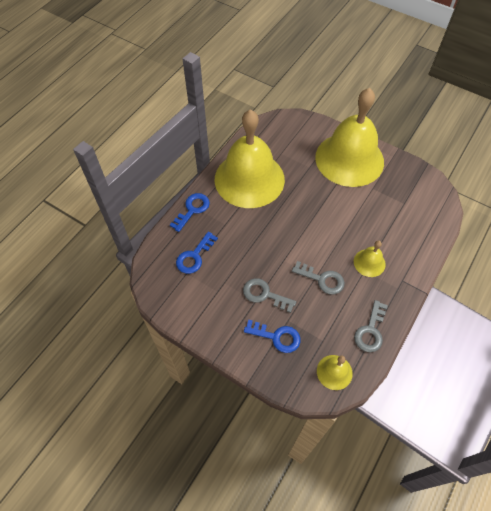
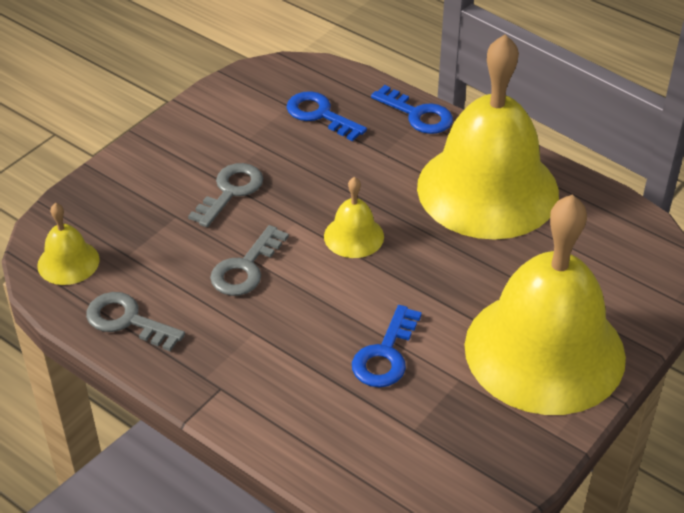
camera: 95 degrees right, 15 degrees down
(276, 337) = (149, 200): blue key -> blue key (385, 354)
(369, 262) = (270, 342): yellow bell -> yellow bell (354, 236)

